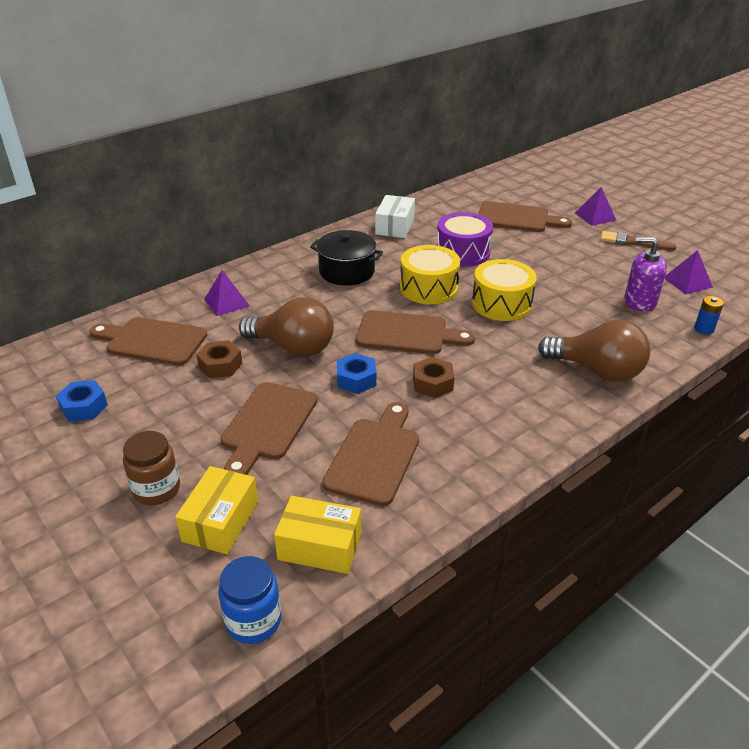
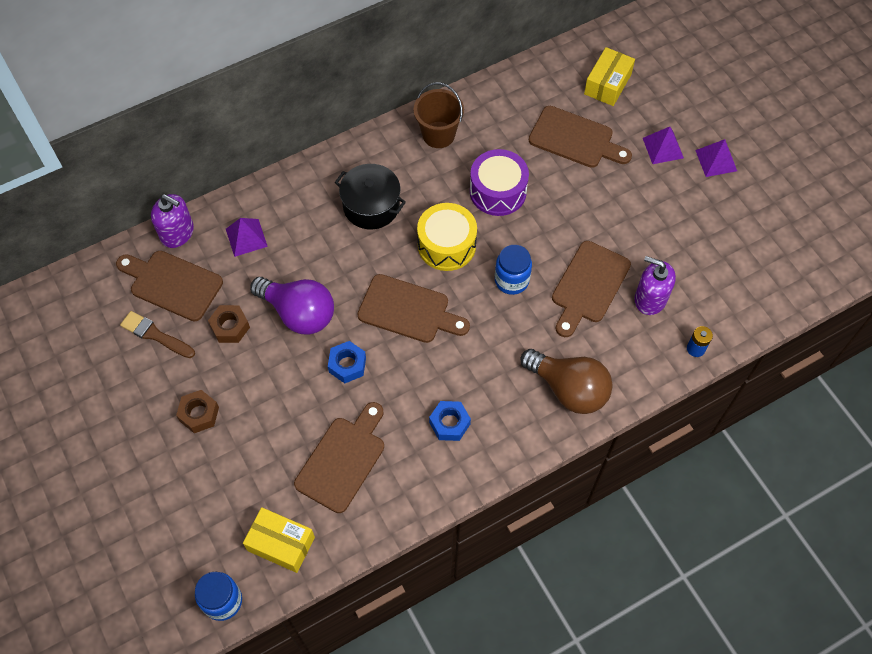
camera: 10 degrees right, 25 degrees up
(84, 407) = (109, 361): blue nut -> blue nut (449, 423)
(154, 306) = (177, 233): none -> purple soap dispenser
(156, 489) = (164, 465): brown jar -> none
(220, 521) = (210, 506): yellow box -> yellow box (607, 84)
(267, 425) = (261, 408): brown cutting board -> brown cutting board (589, 286)
(293, 347) = (299, 313): brown light bulb -> purple light bulb
(395, 226) = (438, 135): white box -> brown bucket
(432, 383) = (414, 381): brown nut -> brown nut (199, 414)
(501, 303) = (511, 280): yellow drum -> blue jar
(633, 242) = (685, 200): brown brush -> brown brush (155, 335)
(687, 282) = (713, 276): purple pyramid -> purple pyramid (716, 160)

